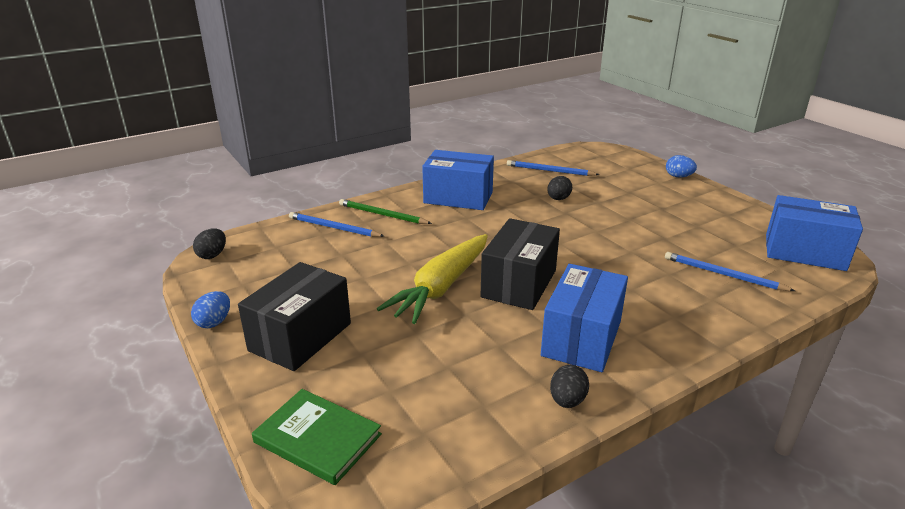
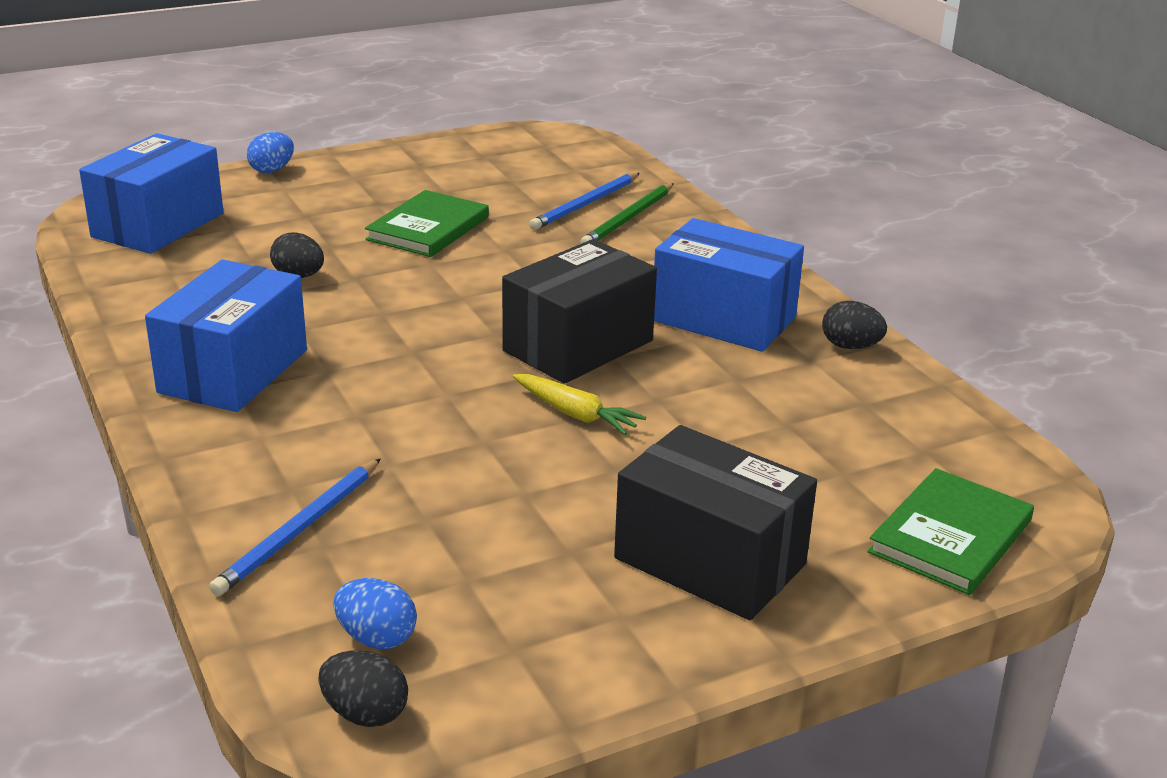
camera: 85 degrees left, 0 degrees up
(214, 322) = (655, 675): blue egg -> blue egg (376, 638)
(382, 214) = (266, 465): green pencil -> green pencil (628, 218)
(441, 287) = (576, 414): yellow carrot -> yellow carrot, size x0.50
(519, 283) = (578, 346): black box -> black box turned 75 degrees counterclockwise
(549, 171) = (170, 267): blue pencil -> none
(640, 225) = (428, 228): none -> green book
(804, 252) = (543, 148): blue box -> blue box (158, 225)

